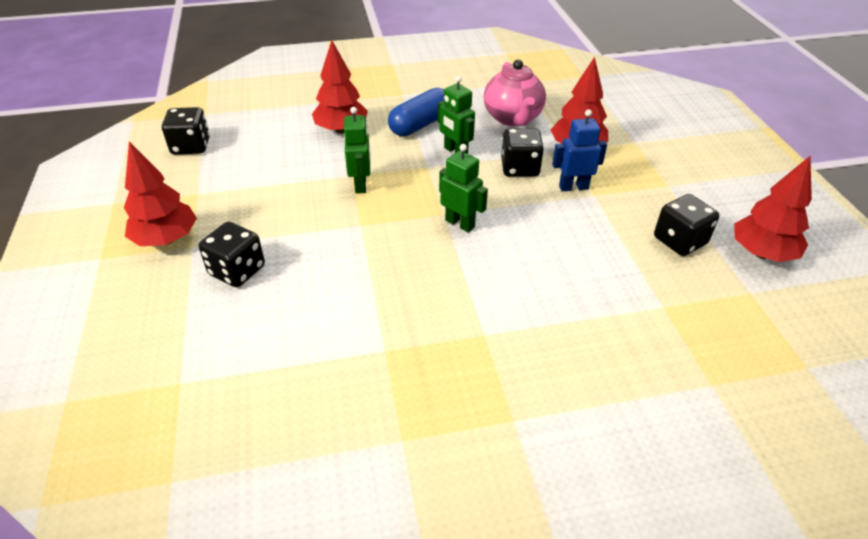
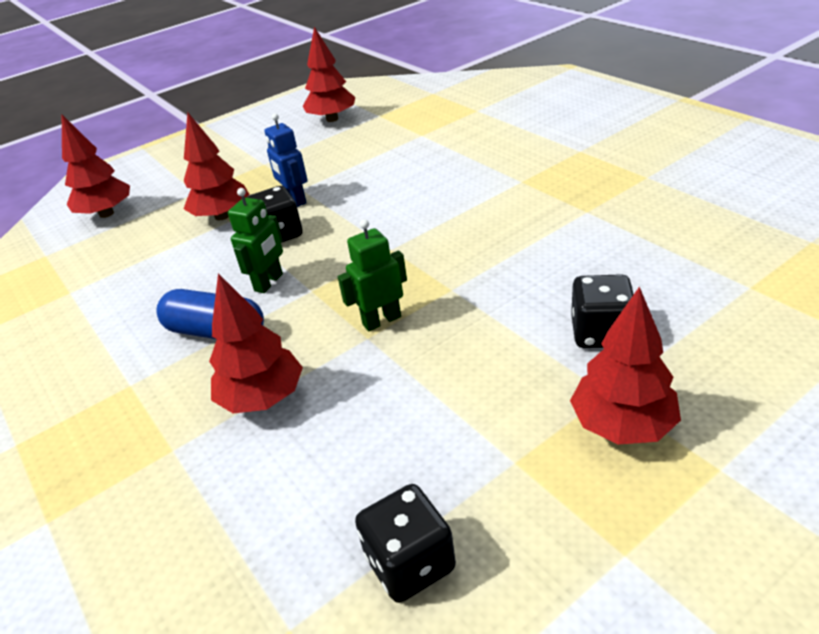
camera: 110 degrees left, 5 degrees down
(460, 223) = (398, 235): green robot -> none
(513, 118) = (172, 270): pink teapot -> none
(629, 101) = (106, 214): none -> red tree
(679, 241) = (340, 144): black dice -> none

